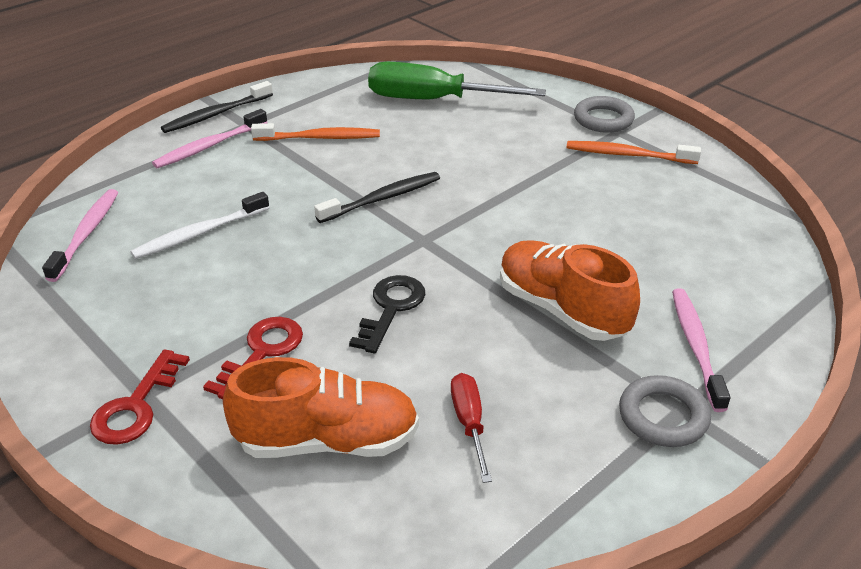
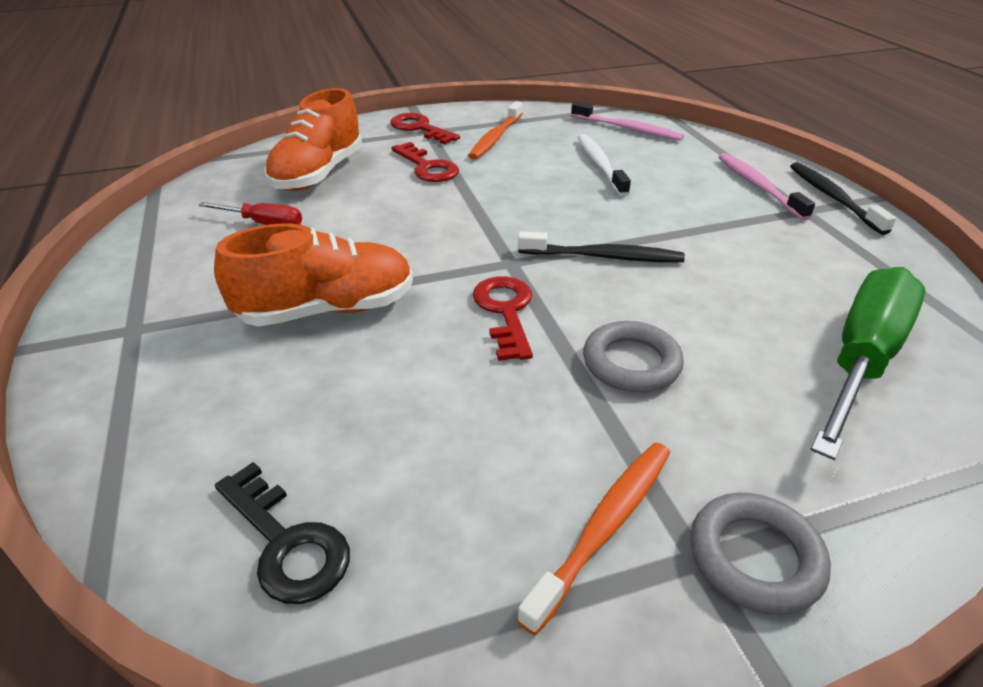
camera: 115 degrees right, 0 degrees up
(320, 138) = (759, 246): orange toothbrush -> orange toothbrush (496, 137)
(382, 199) = (603, 257): black toothbrush -> black toothbrush turned 75 degrees counterclockwise
(391, 308) = (424, 223): black key -> black key (286, 543)
(490, 224) = (505, 311): none -> red key
(663, 416) = (143, 314): grey ring -> grey ring (631, 363)
(696, 346) = (177, 377): pink toothbrush -> none

